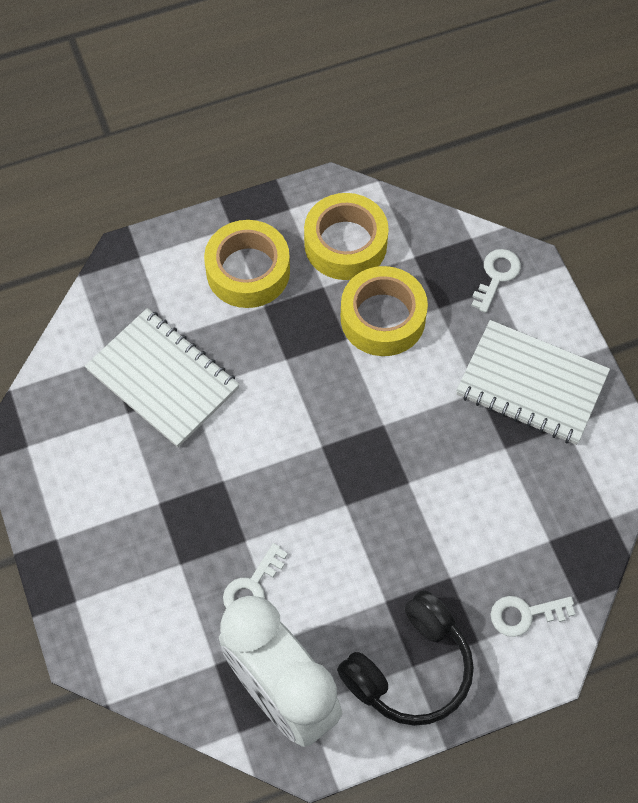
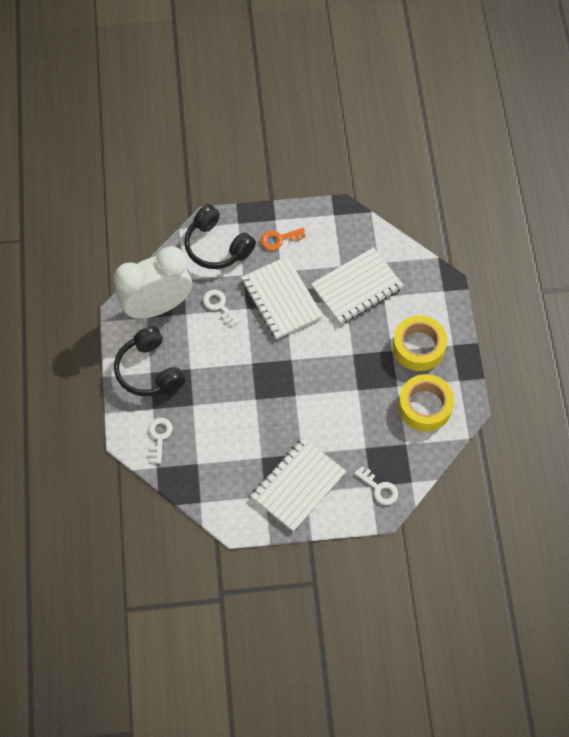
camera: 105 degrees right, 0 degrees up
(95, 522) = (279, 239): none -> orange key
(132, 624) = (217, 246): none -> black headphones
(214, 489) = (281, 299): none -> white notebook
(383, 318) = (366, 414): yellow tape -> none

